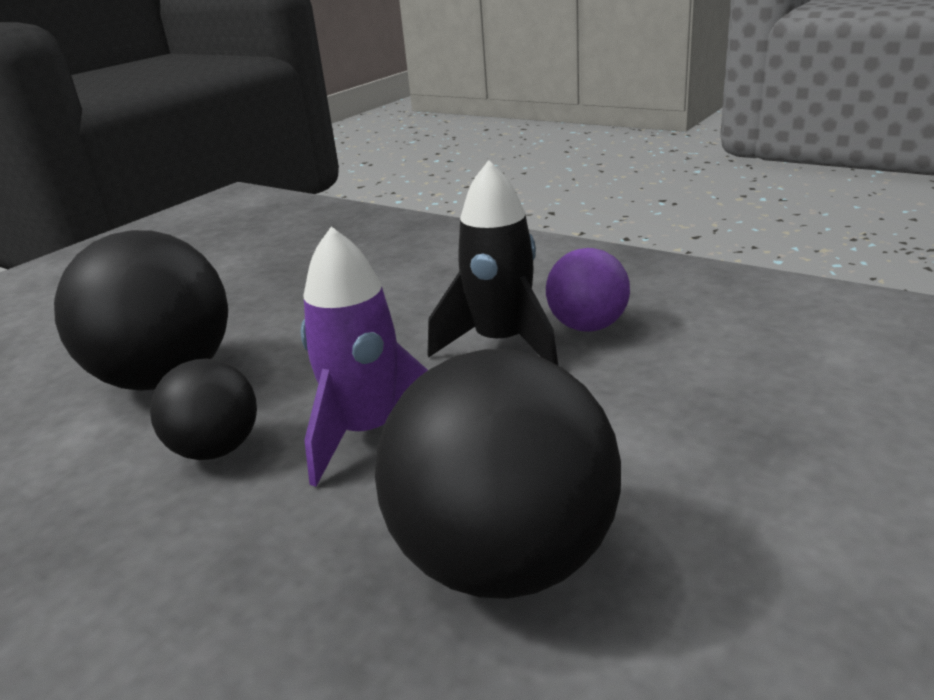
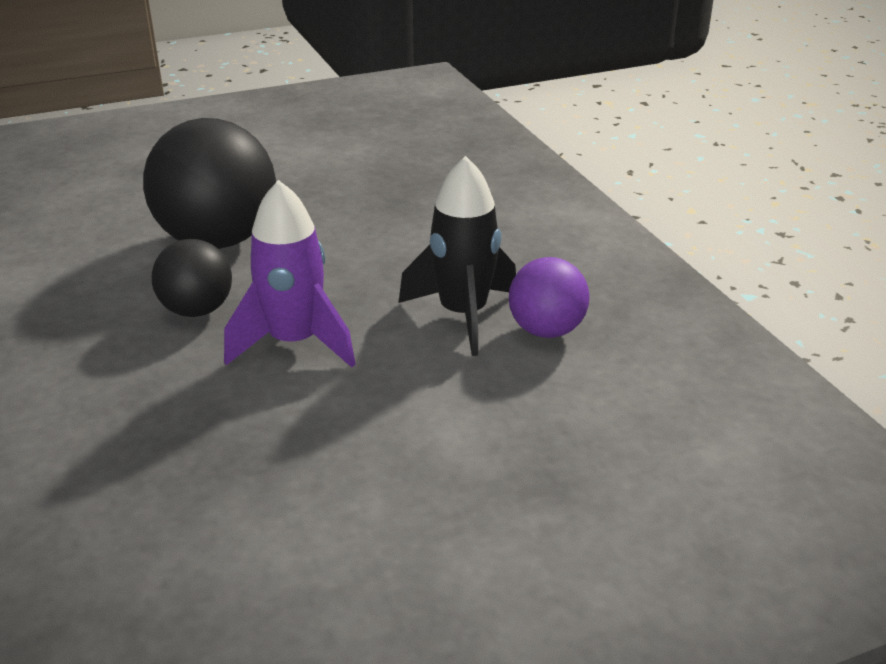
camera: 30 degrees right, 5 degrees up
(504, 560) = (277, 468): black ball -> none

